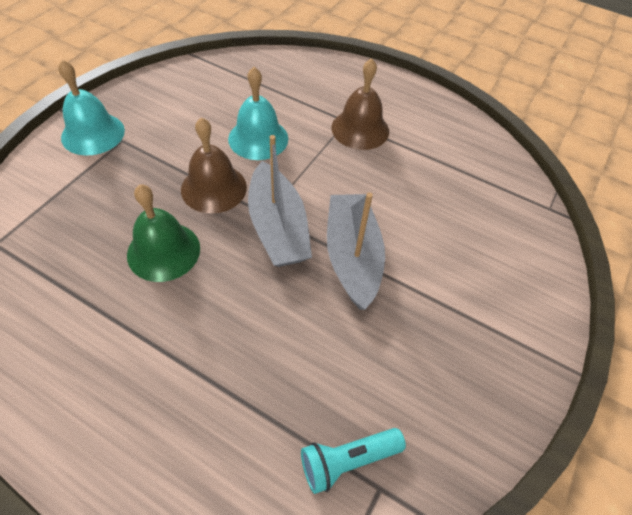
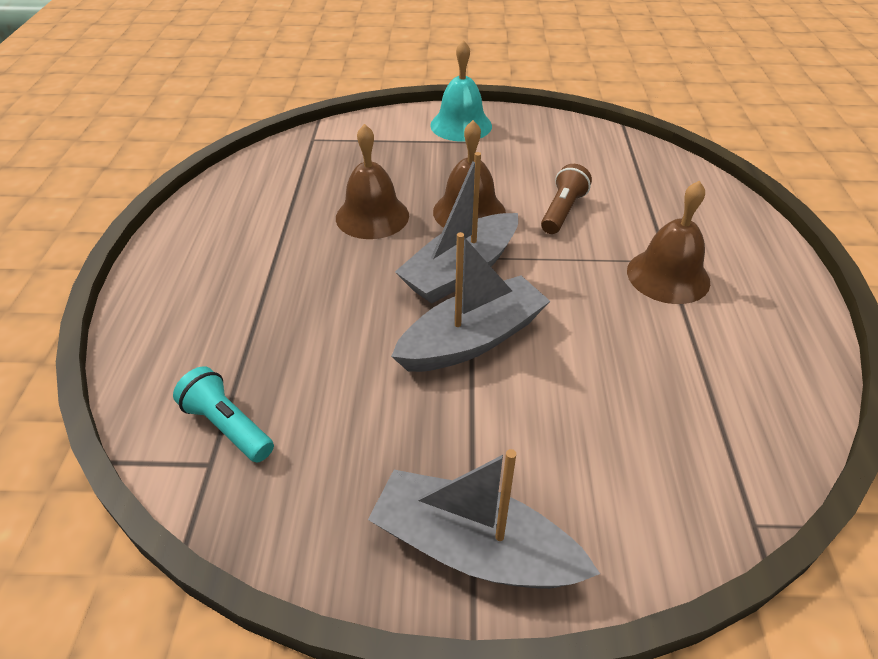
camera: 65 degrees right, 10 degrees down
(163, 251) = (372, 216): green bell -> brown bell
(258, 138) = (562, 211): turquoise bell -> brown flashlight
(520, 342) = (474, 548): none -> grey boat

